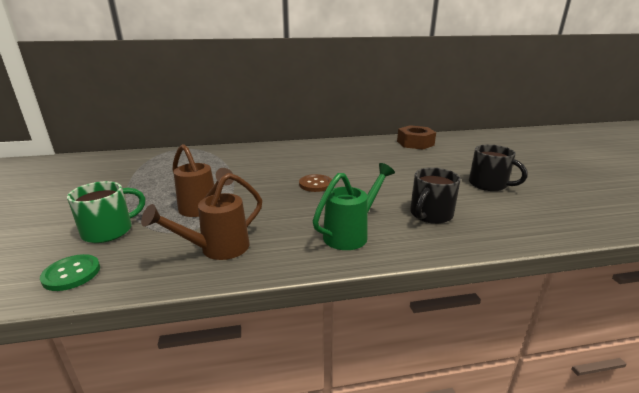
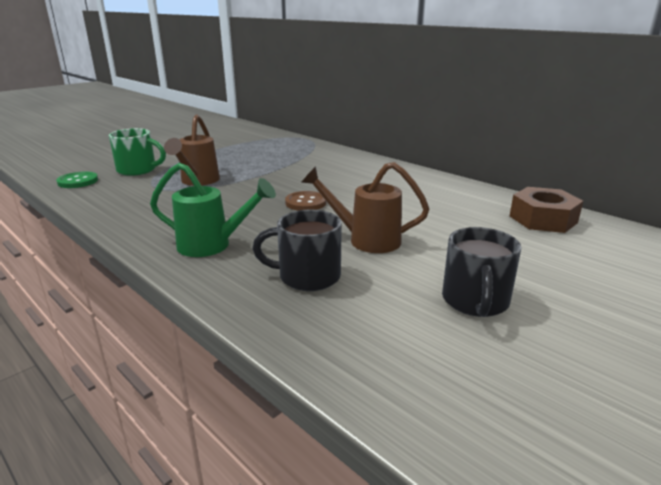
camera: 55 degrees right, 0 degrees up
(217, 249) = (138, 206): brown watering can -> brown watering can (365, 240)

